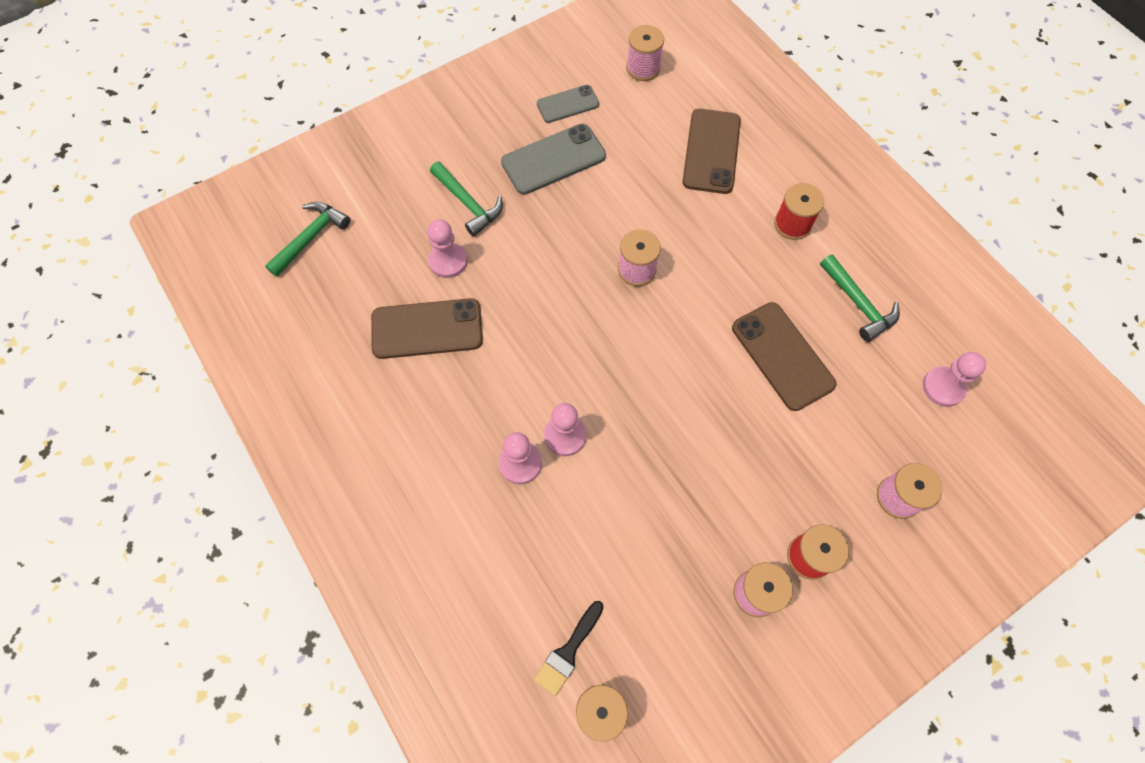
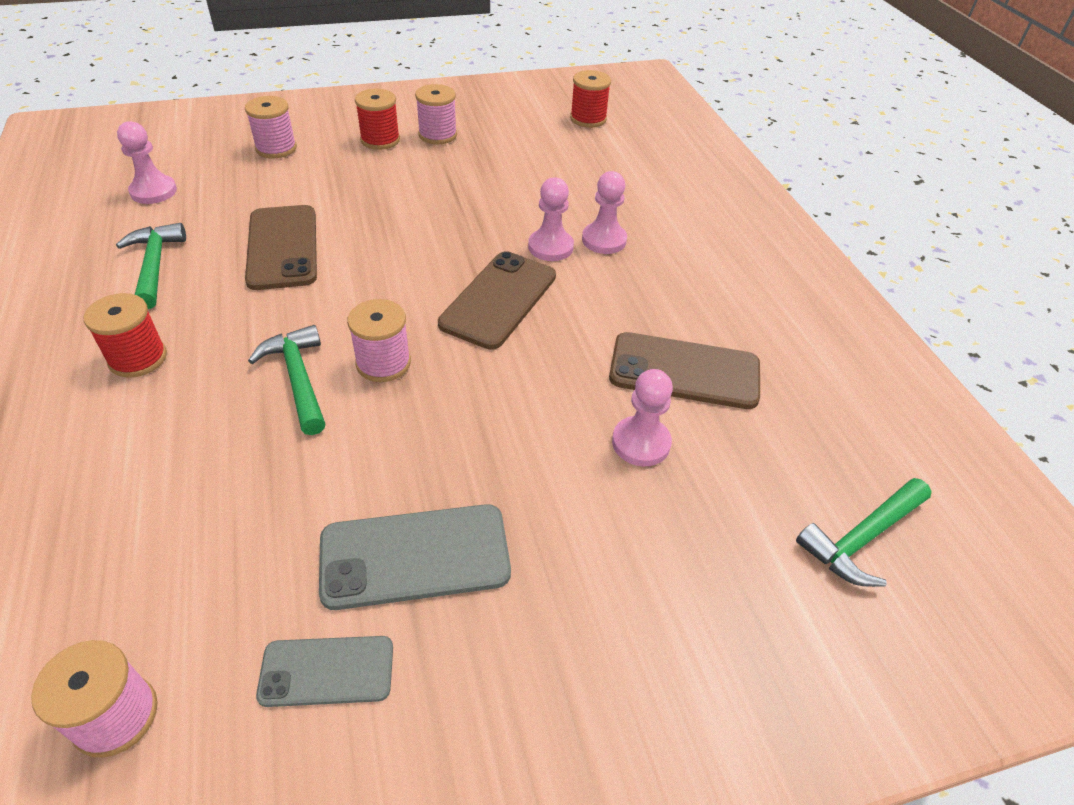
camera: 165 degrees left, 20 degrees down
(468, 203) = (590, 520): green hammer -> green hammer (298, 379)
(568, 651) = (600, 143): black brush -> none
(711, 151) = (147, 490): brown phone -> brown phone (498, 300)

